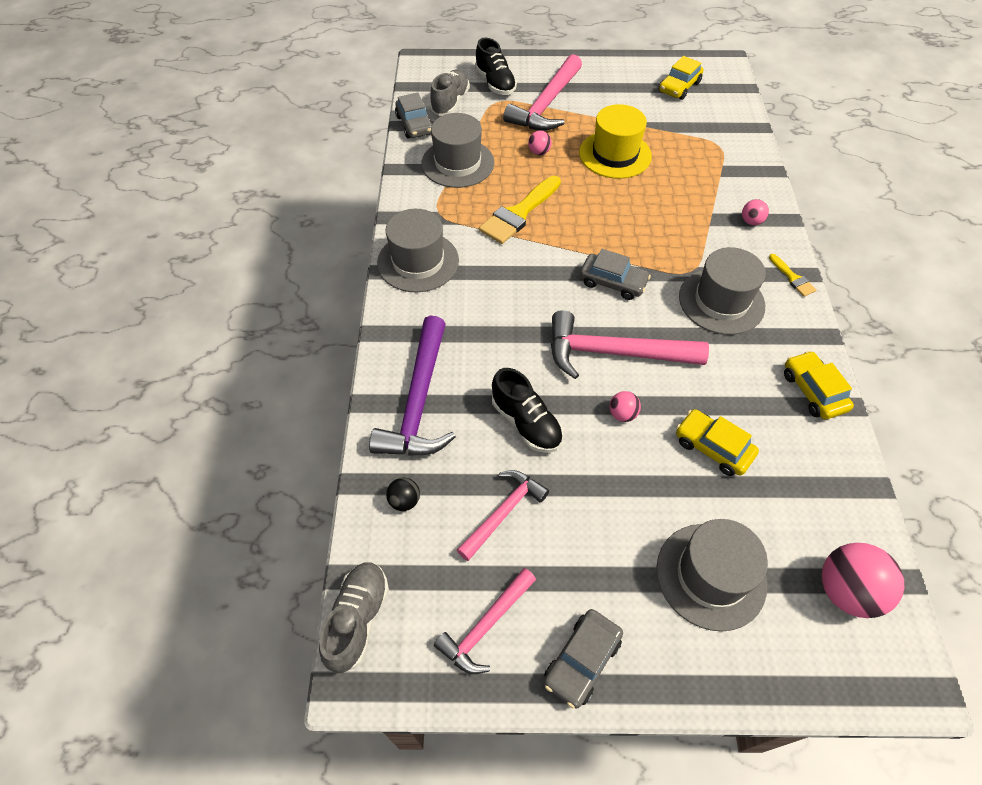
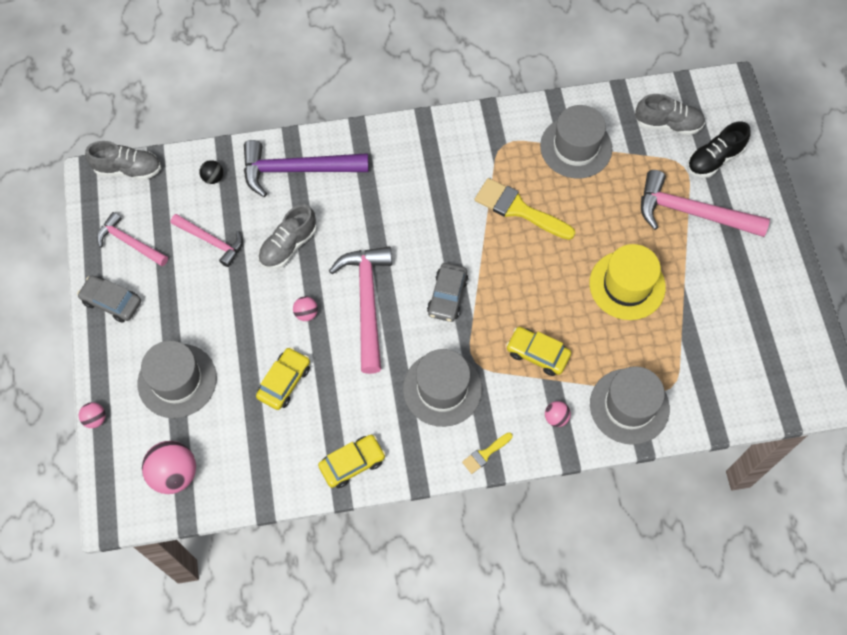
camera: 80 degrees right, 10 degrees up
(415, 125) = (623, 100): grey car -> none
(418, 261) = (440, 140): grey hat -> grey hat (629, 406)
(526, 423) = (288, 246): black shoe -> grey shoe
(539, 152) = (611, 215): pink ball -> pink ball (95, 419)
(679, 87) = (766, 344): yellow car -> yellow car (537, 354)

